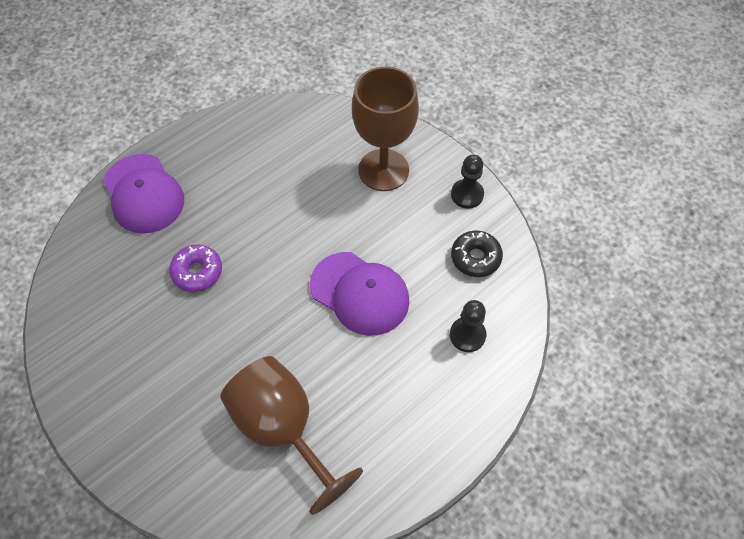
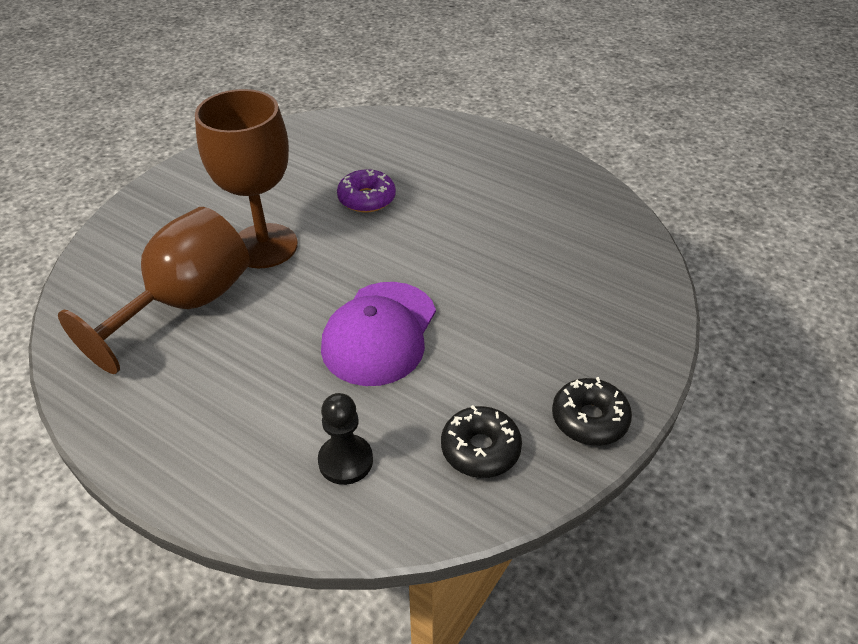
camera: 75 degrees right, 15 degrees down
(143, 194) = (448, 142): purple cap -> none
(383, 170) = (582, 318): brown goblet -> brown goblet (264, 246)
(467, 194) = (589, 419): black pawn -> black donut

